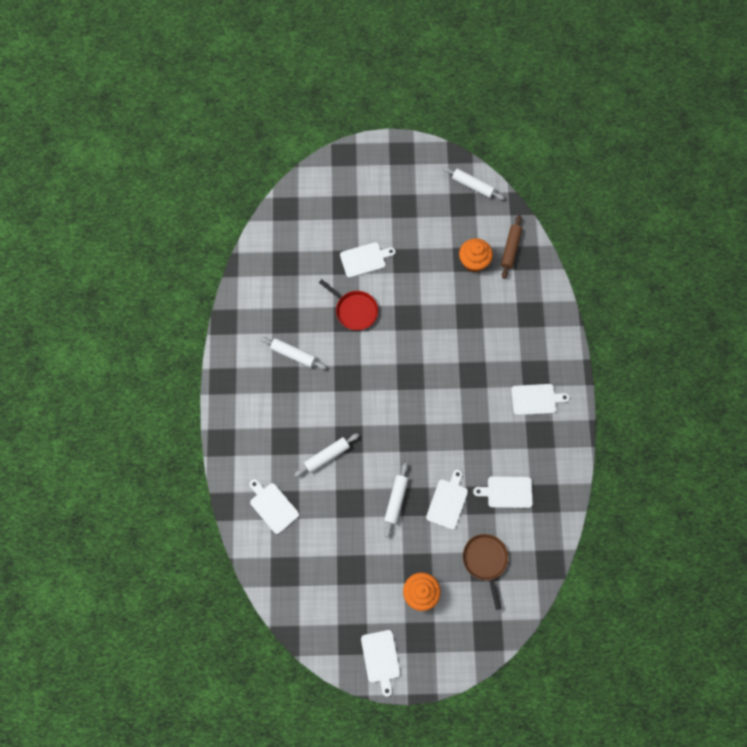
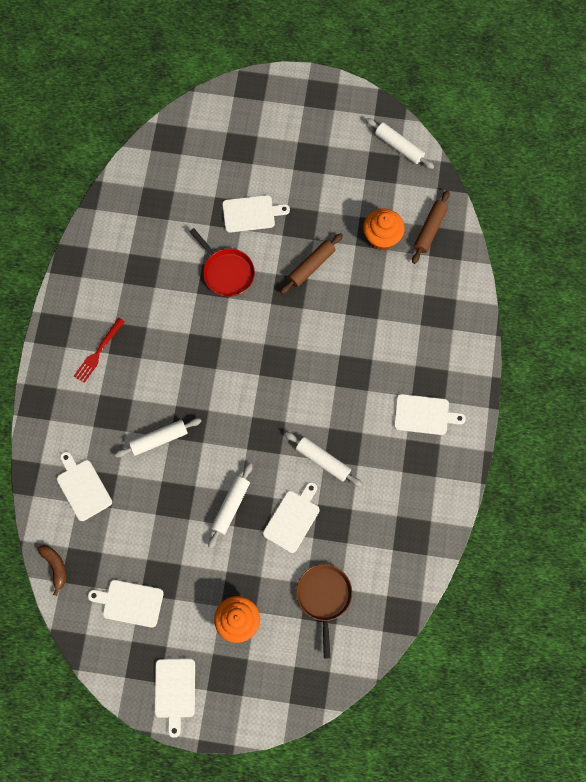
camera: 10 degrees right, 0 degrees up
(263, 393) = (98, 352): none -> red fork
(263, 575) = (55, 567): none -> brown banana
(293, 354) = (143, 312): white rolling pin -> white rolling pin (323, 460)
(422, 294) = (311, 266): none -> brown rolling pin
(507, 492) = (367, 520): white cutting board -> white cutting board (130, 602)

